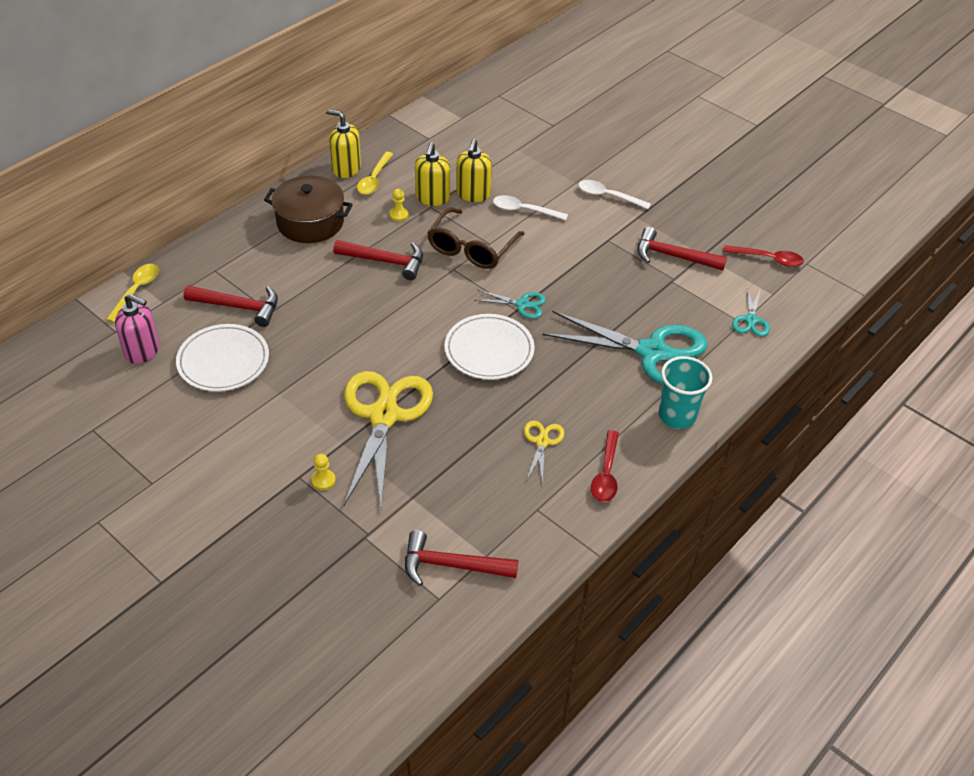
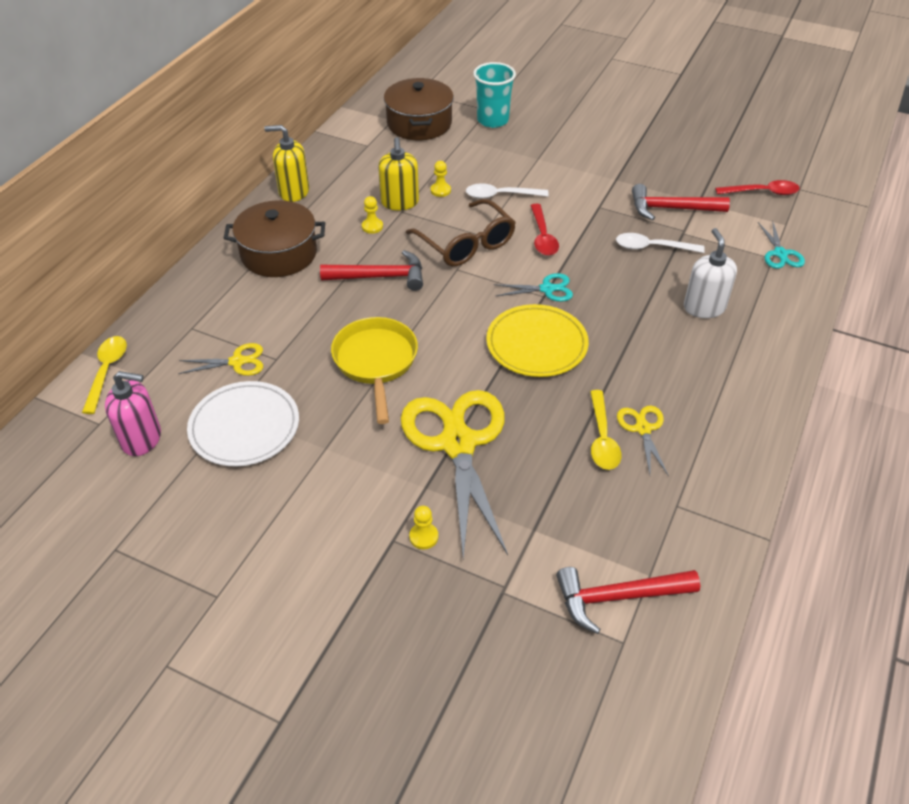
camera: 15 degrees left, 0 degrees up
(239, 307) = (237, 362): red hammer -> yellow scissors
(349, 333) = (375, 362): none -> yellow pan
(374, 179) = (329, 196): yellow spoon -> yellow spoon (602, 438)
(472, 248) = (465, 243): brown glasses -> brown glasses turned 45 degrees counterclockwise
(473, 194) = (440, 190): yellow soap dispenser -> yellow pawn
(484, 126) = (419, 123): none -> brown pot
(489, 350) = (536, 344): white plate -> yellow plate
(606, 474) = (727, 446): red spoon -> red spoon (542, 237)
(608, 196) = (577, 165): white spoon -> white spoon (652, 247)
(652, 352) = (704, 307): turquoise scissors -> white soap dispenser
(677, 416) = (764, 366): turquoise cup -> turquoise cup (492, 120)

